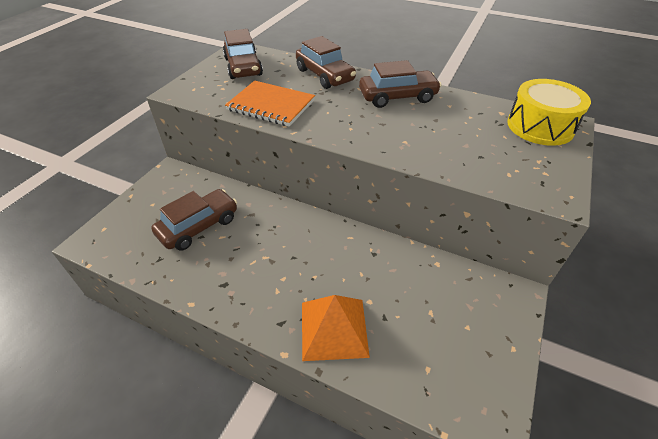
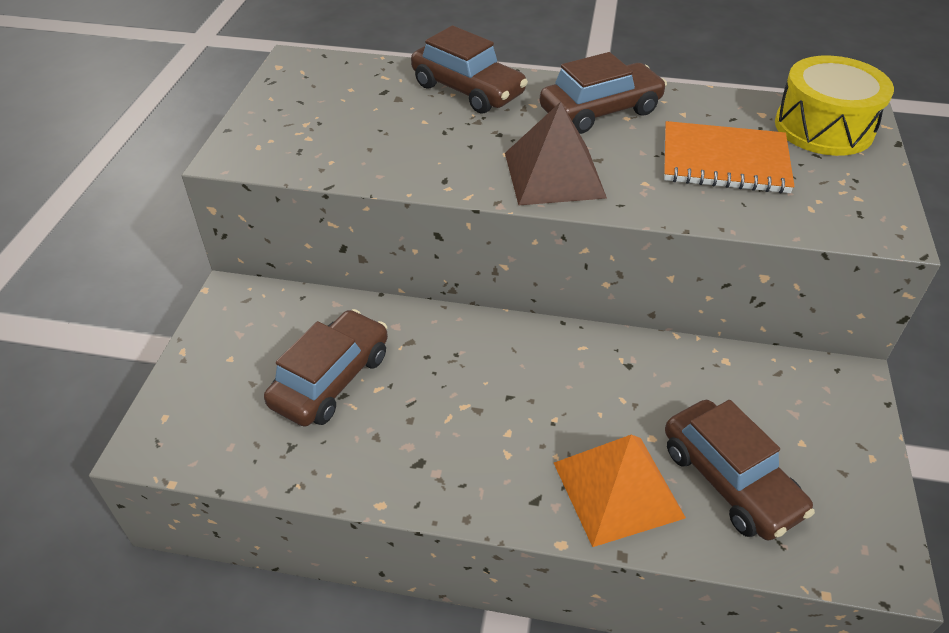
camera: 15 degrees left, 0 degrees up
(243, 67) = (322, 94): brown car -> brown car (730, 480)
(271, 105) = (408, 156): orange notebook -> orange notebook (724, 161)
(350, 128) = (554, 174): none -> brown pyramid

